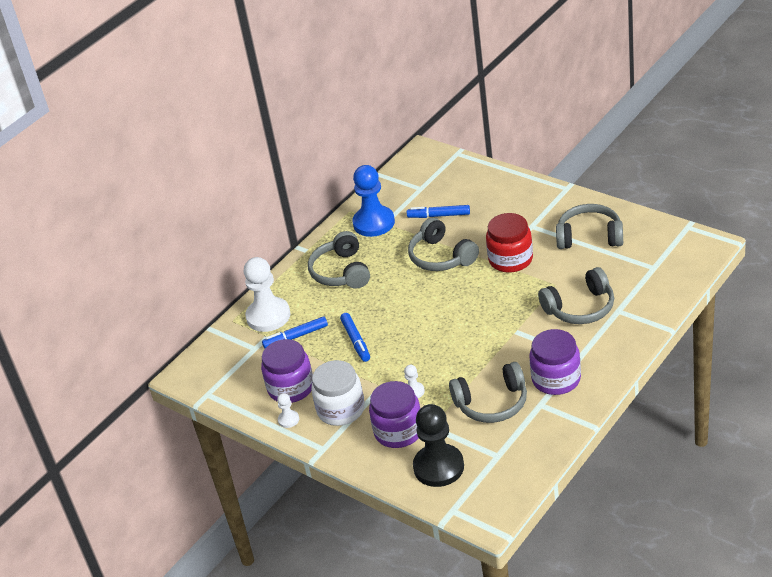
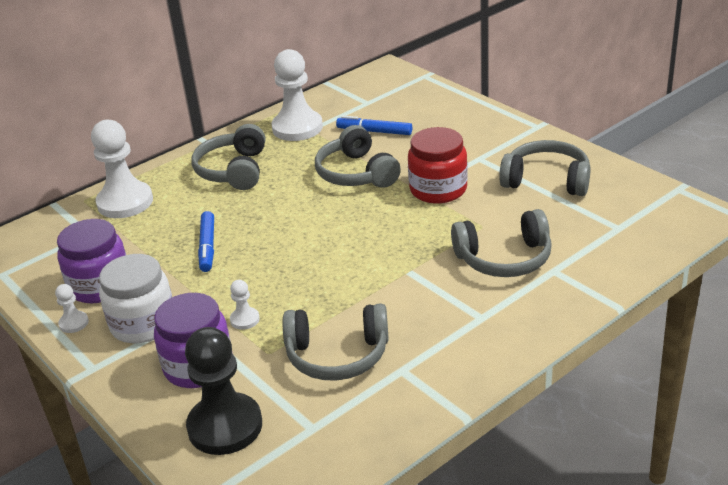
camera: 10 degrees right, 5 degrees down
(296, 337) = (141, 230): blue marker -> none
(374, 223) = (297, 128): blue pawn -> white pawn
(556, 379) = (437, 341): purple jar -> none

